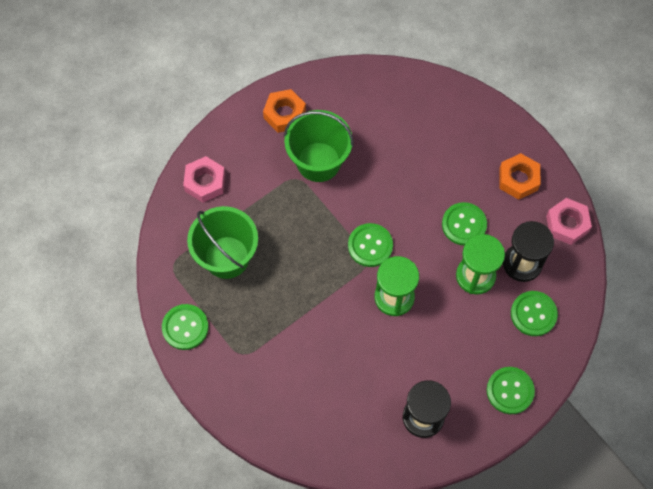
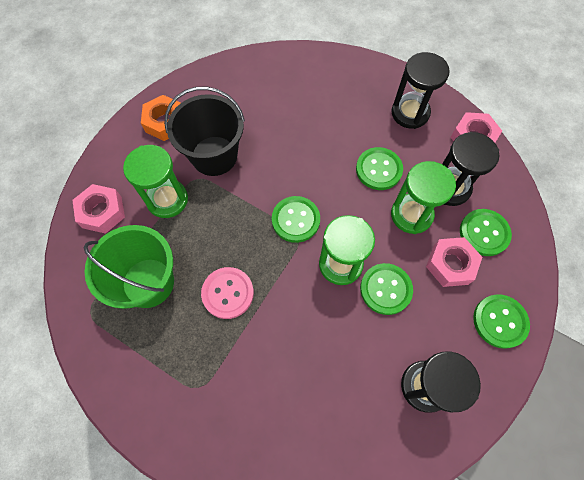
camera: 20 degrees left, 0 degrees up
(185, 327) = (123, 379): green button -> green button (385, 289)
(264, 189) = (167, 199): none -> green hourglass
(289, 289) = (228, 293): none -> pink button
(318, 162) = (214, 156): green bucket -> black bucket
(490, 330) = (450, 264): none -> pink nut
(518, 179) = (410, 113): orange nut -> black hourglass

